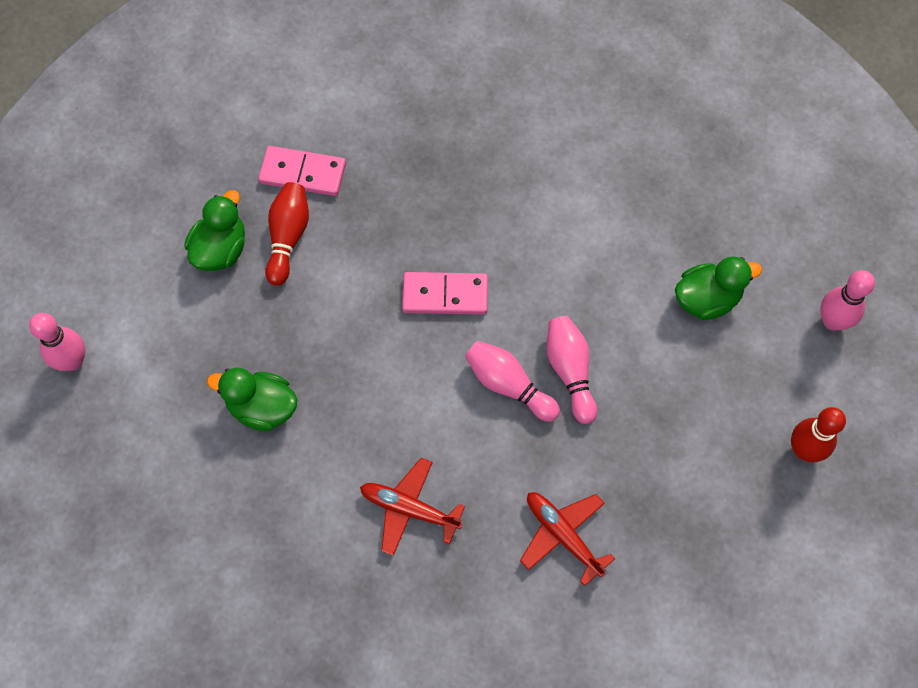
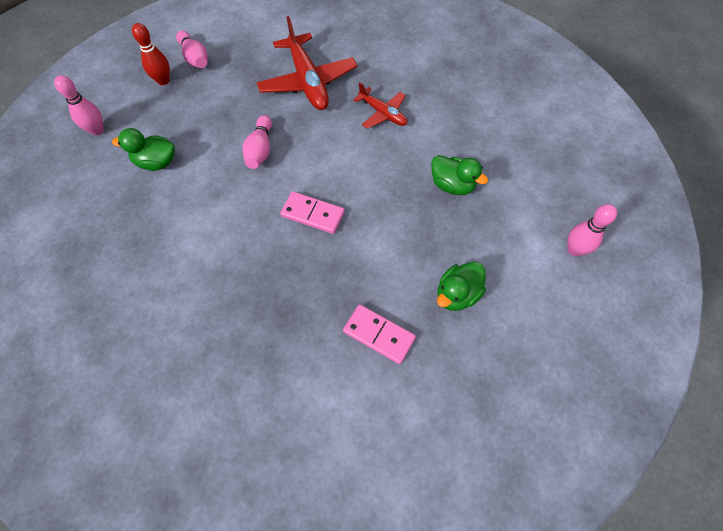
camera: 160 degrees left, 5 degrees down
(288, 237) = (405, 287): red bowling pin -> none
(508, 385) = (299, 153): pink bowling pin -> pink bowling pin (195, 58)
(562, 535) = (308, 82): red plane -> red plane, size x1.78

